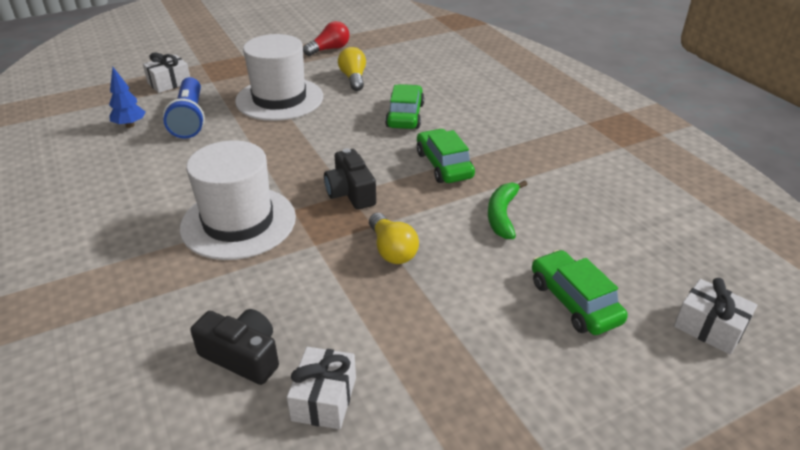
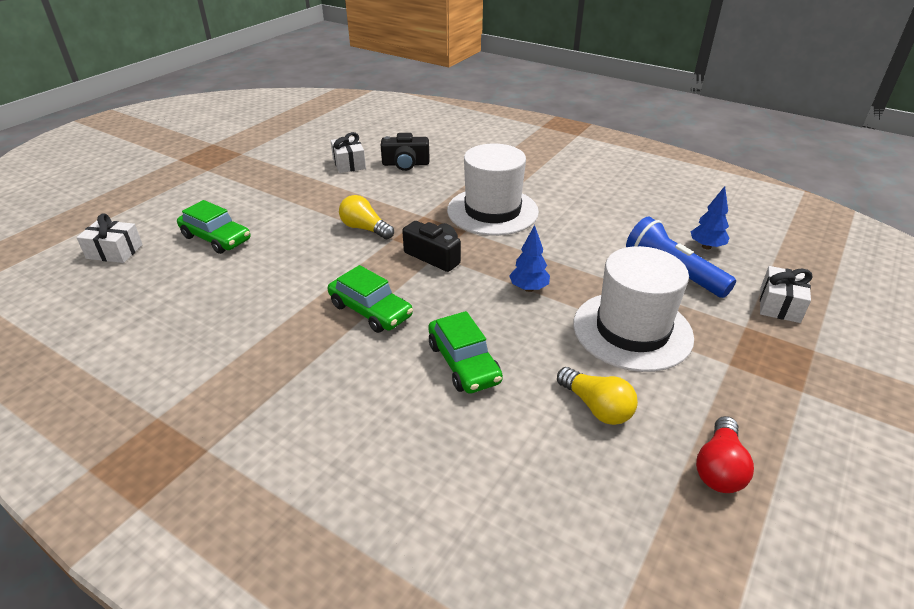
camera: 150 degrees right, 0 degrees up
(307, 141) = (528, 288): none -> blue tree
(502, 215) = (289, 280): green banana -> none

